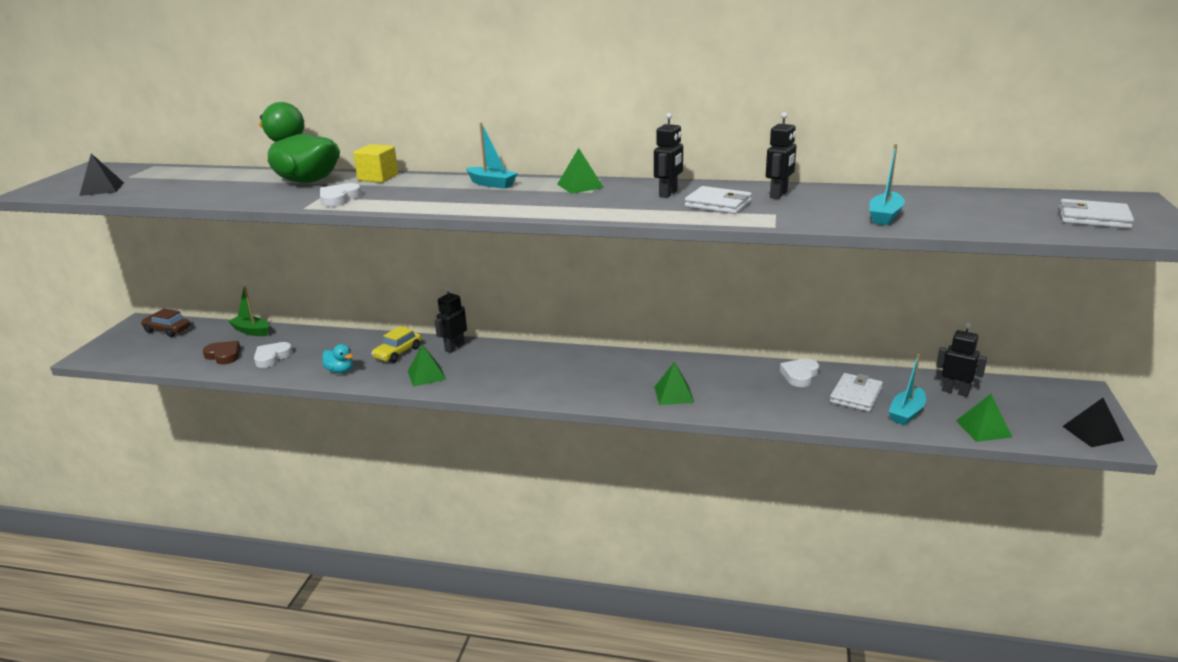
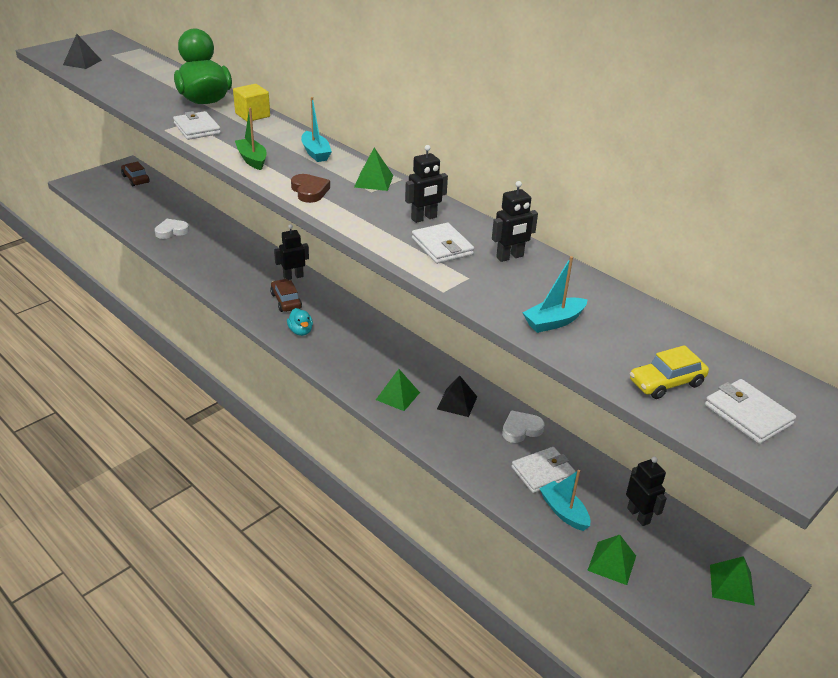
camera: 30 degrees right, 10 degrees up
(224, 355) = (146, 216): brown heart -> brown heart (309, 191)
(251, 331) = (182, 202): green boat -> green boat (252, 159)
(339, 199) = (197, 129): white heart -> white wallet
(340, 371) = (199, 262): turquoise duck -> turquoise duck (300, 331)
(398, 353) = (251, 264): yellow car -> yellow car (666, 383)
(426, 375) = (248, 293): green pyramid -> green pyramid (731, 584)
(473, 367) = (286, 301): none -> brown car
(906, 413) = (563, 512): turquoise boat -> turquoise boat turned 75 degrees clockwise
(1092, 433) = (712, 624): black pyramid -> black pyramid (457, 402)

